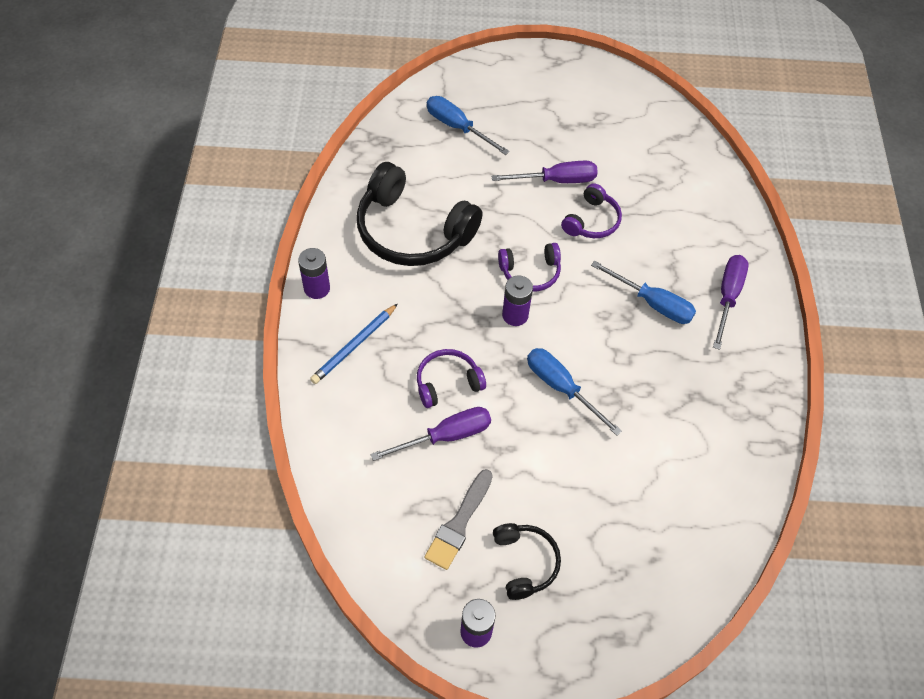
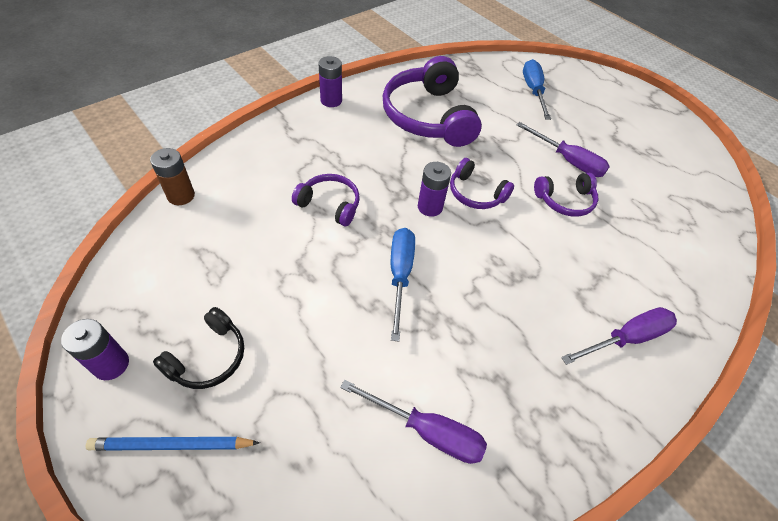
camera: 45 degrees right, 5 degrees down
(333, 487) = (181, 196): none -> brown battery
(354, 345) = (307, 141): blue pencil -> blue pencil (172, 445)
(412, 231) = (428, 116): black headphones -> purple headphones
(446, 436) = (283, 231): purple screwdriver -> purple screwdriver (427, 431)
(459, 523) = (210, 287): grey brush -> none
(652, 303) = (548, 286): blue screwdriver -> none

